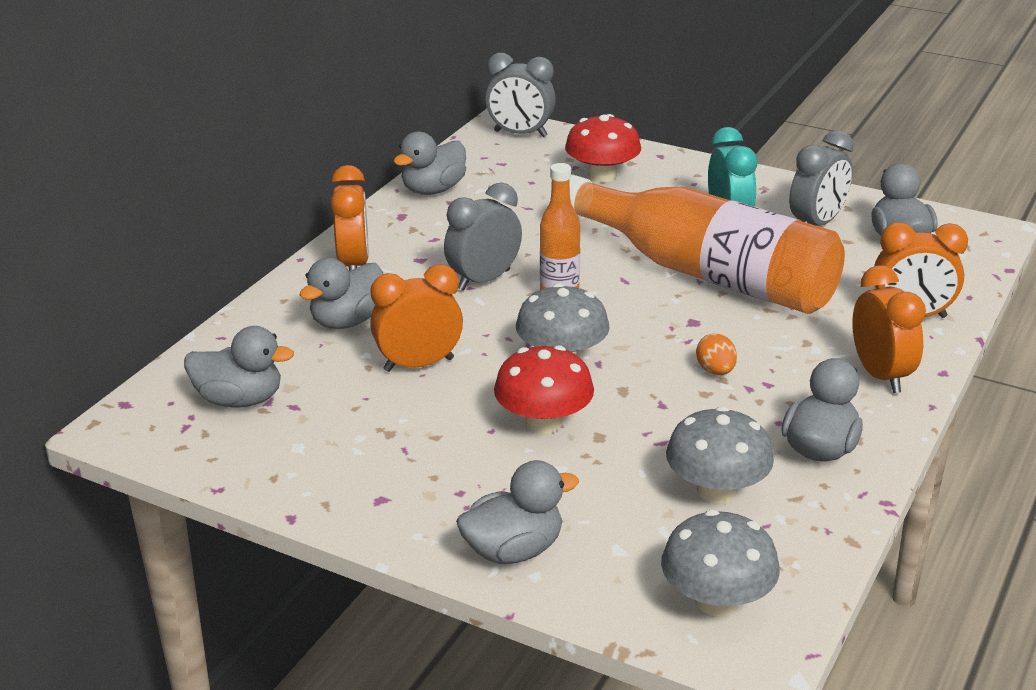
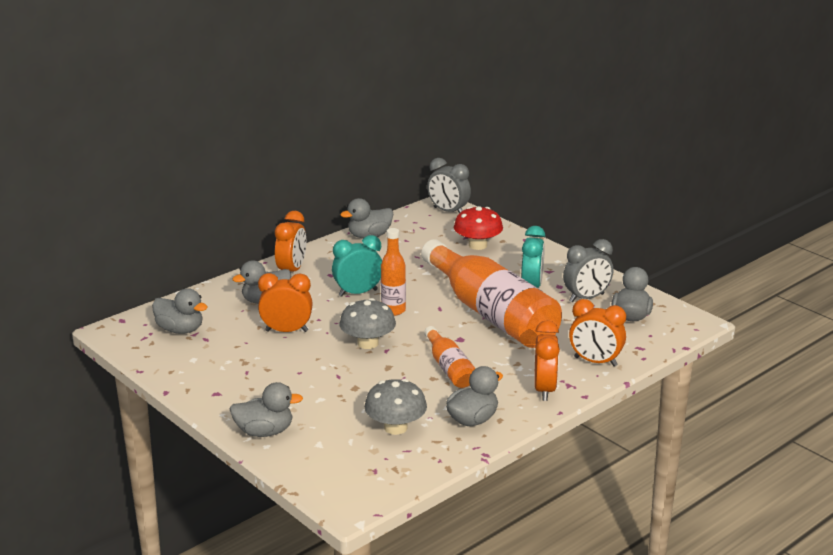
camera: 20 degrees right, 5 degrees down
(484, 280) = (358, 293): grey clock -> turquoise clock
(543, 422) = (330, 374): red mushroom -> none
(715, 371) = (449, 368): orange egg -> orange bottle
(717, 601) = (349, 479): grey mushroom -> none

